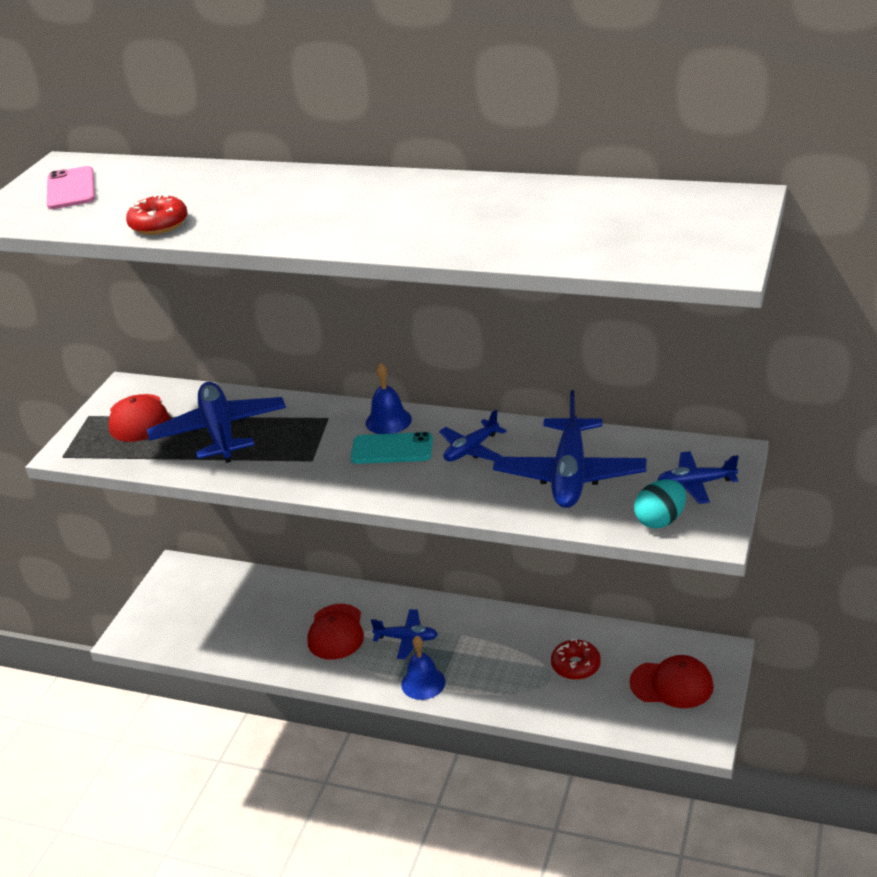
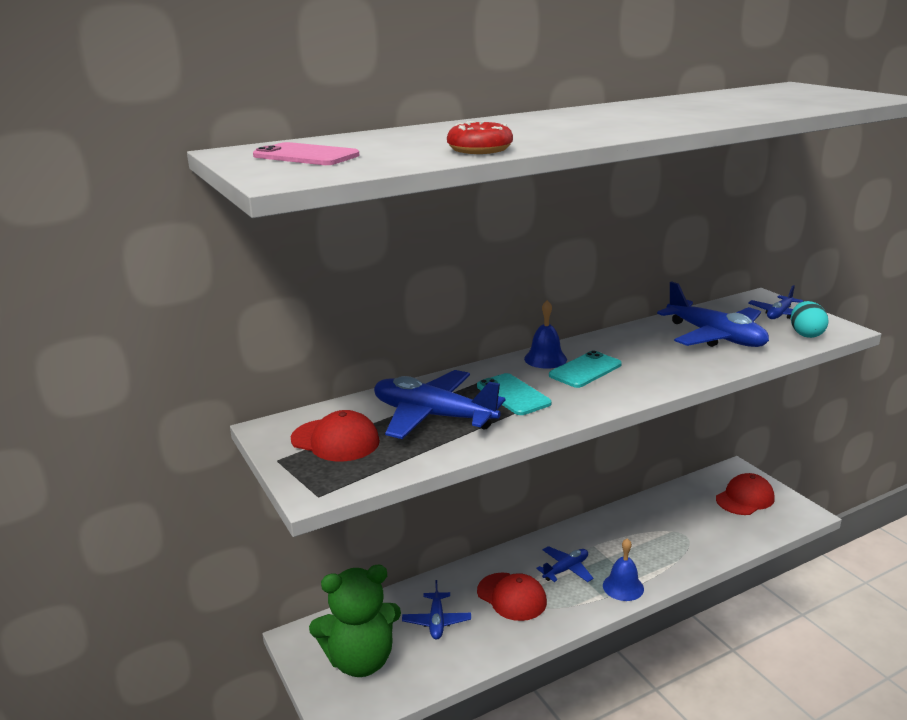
camera: 50 degrees left, 10 degrees down
(185, 608) = (360, 660): none -> green teddy bear
(299, 443) = (513, 395): none -> turquoise phone
(471, 449) = (633, 350): blue plane -> blue plane (436, 621)
(576, 665) = (685, 520): red donut -> none

